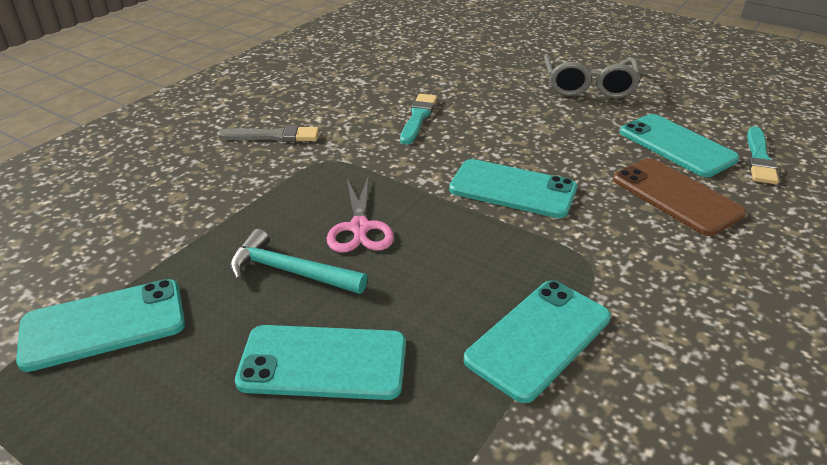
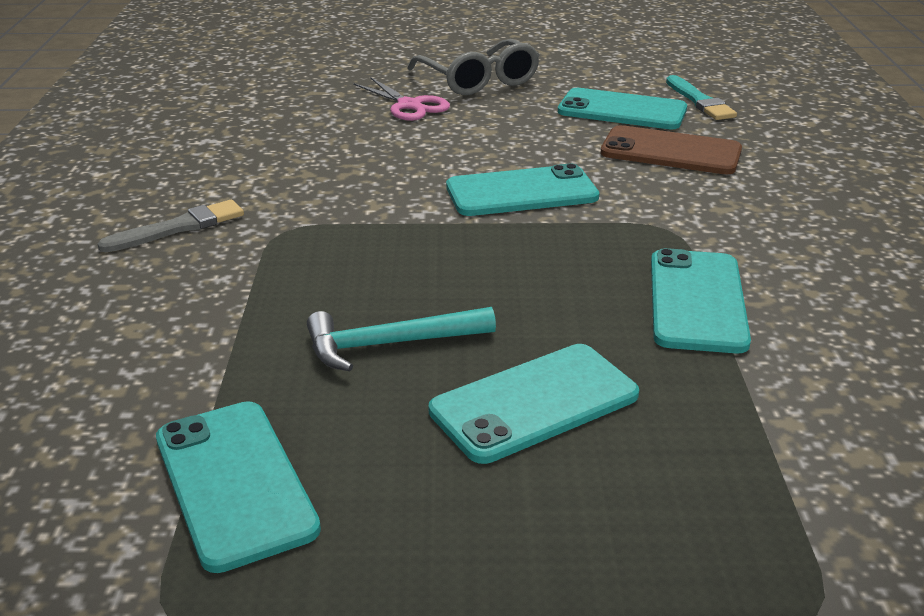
camera: 35 degrees left, 5 degrees down
(104, 324) = (234, 482): turquoise phone -> turquoise phone turned 60 degrees counterclockwise
(360, 228) = (411, 278): pink scissors -> pink scissors (409, 105)
(418, 117) = (335, 158): turquoise brush -> none

